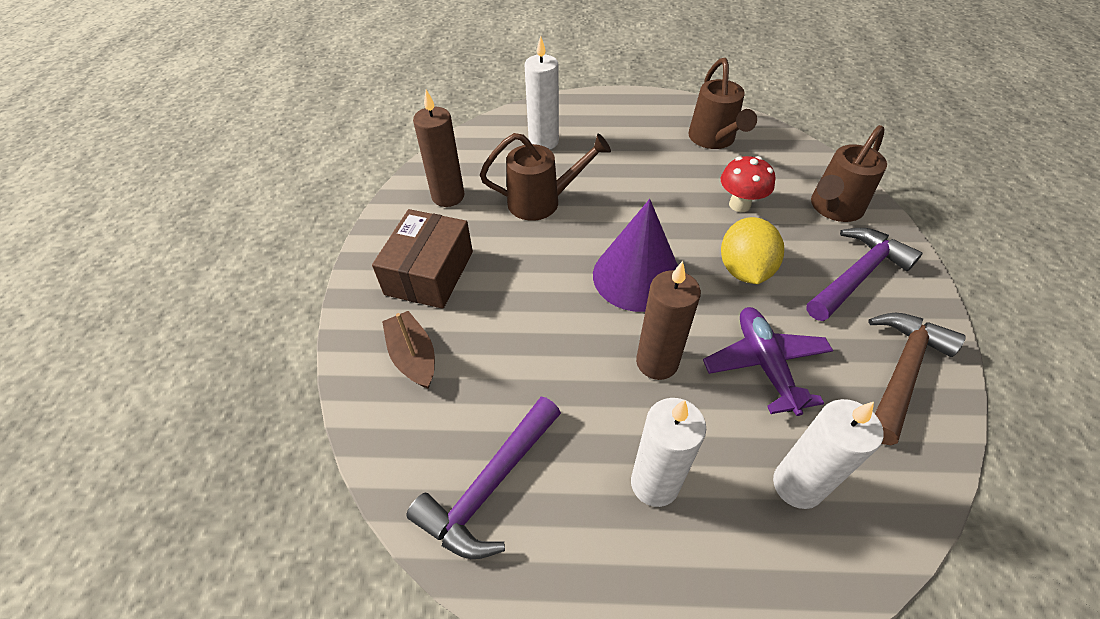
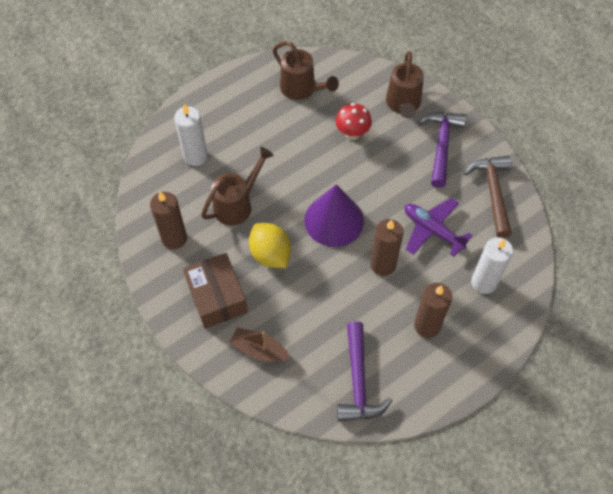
camera: 40 degrees left, 10 degrees up
(654, 483) = (427, 325): white candle -> brown candle
(744, 270) = (385, 179): yellow lemon -> yellow lemon (270, 254)

